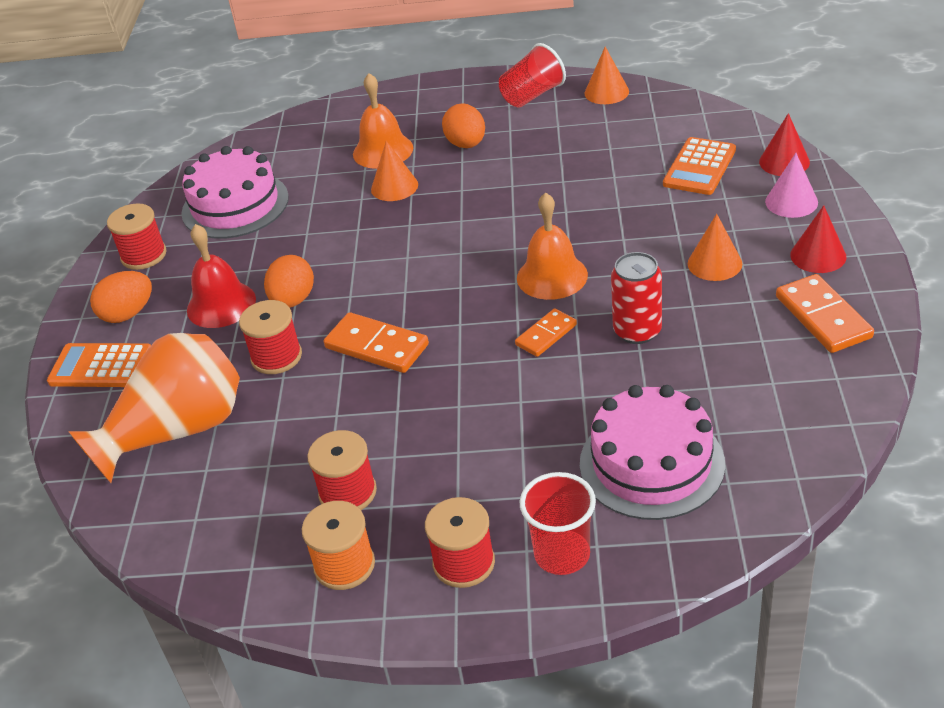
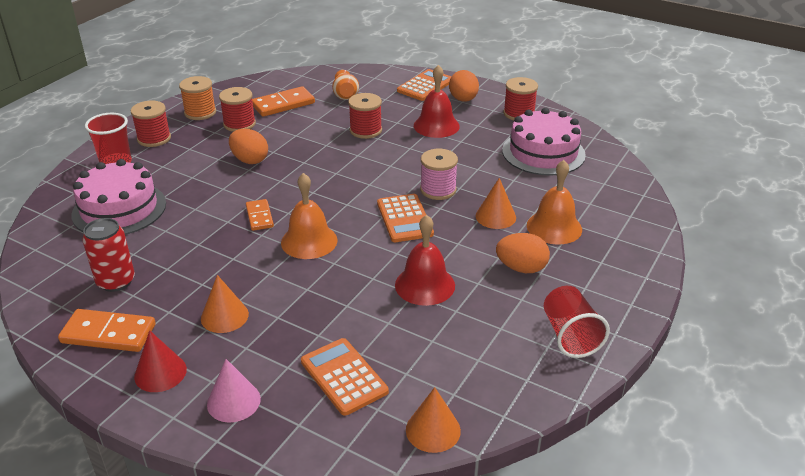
camera: 115 degrees right, 5 degrees down
(177, 432) = (345, 95): orange vase -> orange vase, size x0.46
(293, 300) = (410, 147): orange egg -> orange egg (250, 160)
(375, 240) = (438, 190): none -> pink spool
(376, 346) = (331, 160): orange domino -> orange domino (283, 104)
(451, 236) = (404, 219): none -> orange calculator
(544, 180) = (425, 285): none -> red bell
(606, 92) = (531, 386): orange cone -> orange cone (433, 430)
(637, 331) = (213, 250): red can -> red can (116, 281)
(784, 162) = (288, 435): red cone -> none

